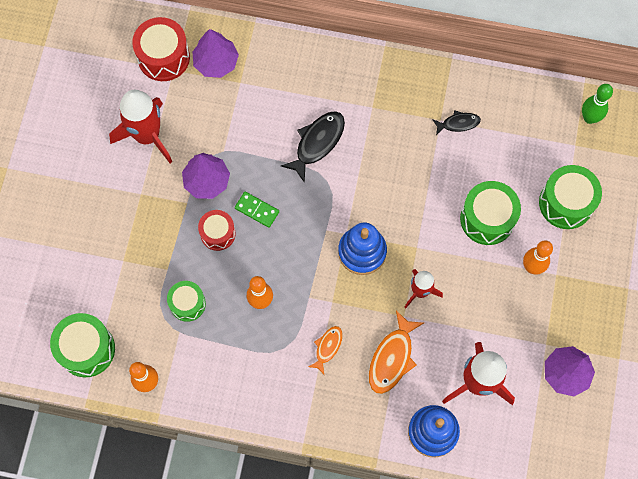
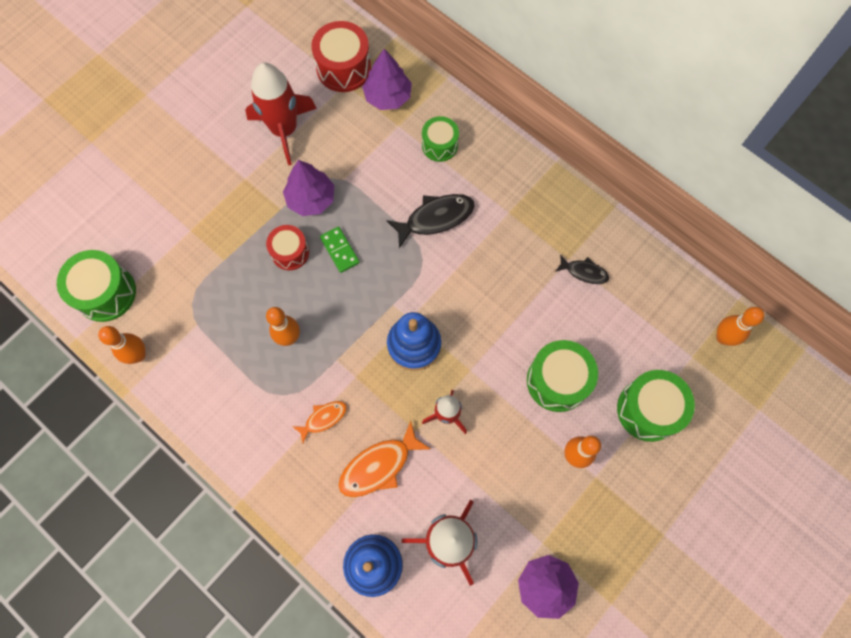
camera: 30 degrees right, 0 degrees up
(187, 304) = (221, 302): green drum -> green drum (439, 145)
(589, 118) = (723, 337): green bowling pin -> orange bowling pin

